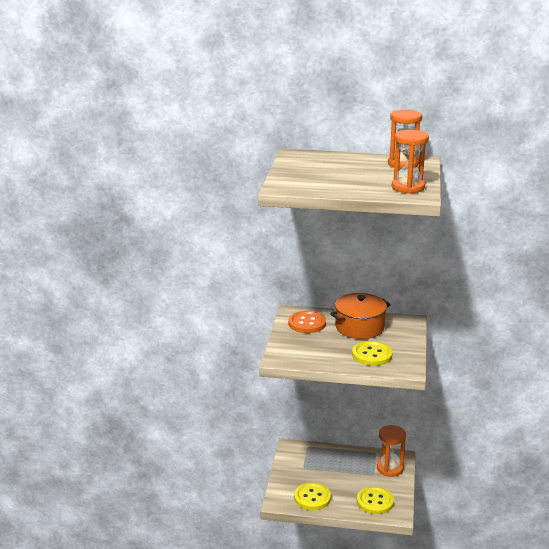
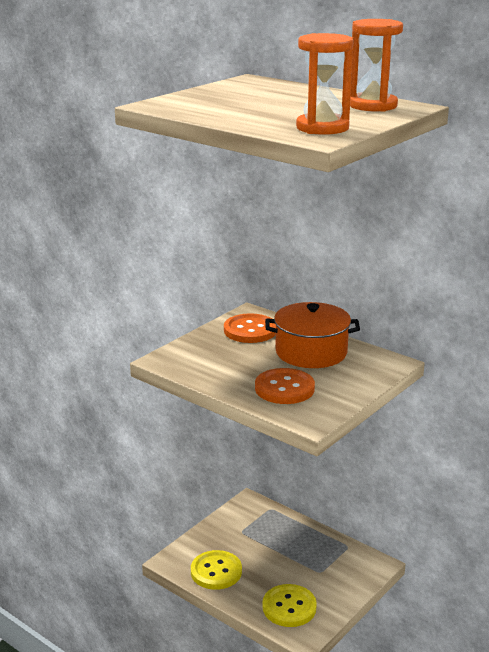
camera: 30 degrees right, 0 degrees up
(372, 355) = (284, 388): yellow button -> orange button
(390, 468) = (348, 573): orange hourglass -> none

